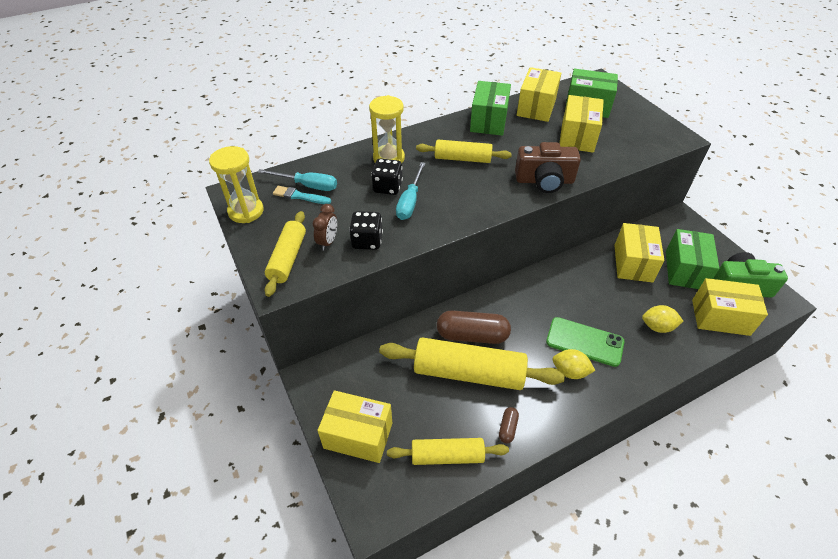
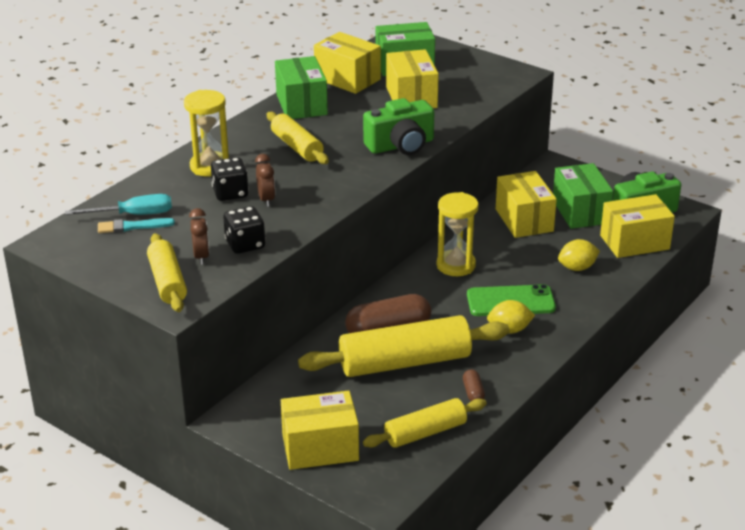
camera: 25 degrees left, 15 degrees down
(246, 211) = (79, 256): yellow hourglass -> yellow hourglass (456, 265)
(410, 202) = (266, 199): turquoise screwdriver -> brown clock
(462, 159) = (297, 147): yellow rolling pin -> yellow rolling pin turned 75 degrees clockwise
(536, 107) = (347, 79): yellow box -> yellow box turned 45 degrees counterclockwise
(544, 181) = (401, 145): brown camera -> green camera

